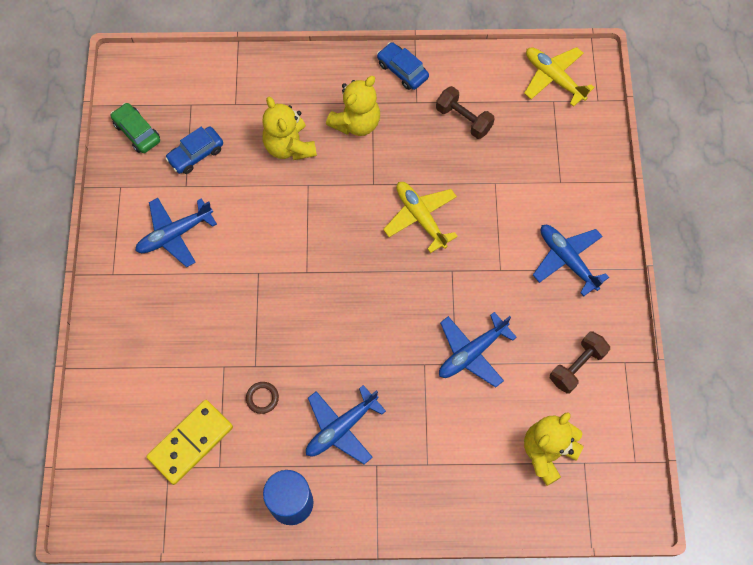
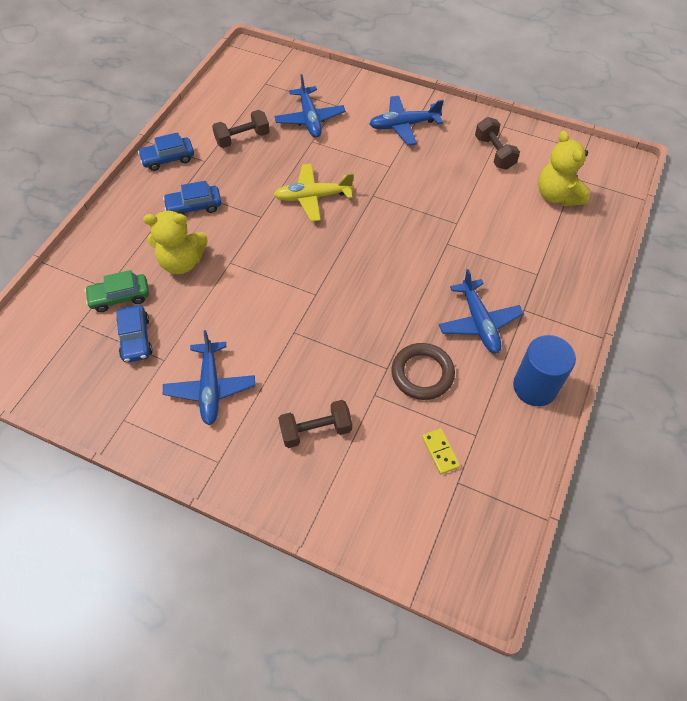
camera: 65 degrees left, 10 degrees down
(137, 132) = (72, 382): green car -> green car (120, 297)
(169, 334) = (316, 430): none -> brown dumbbell
(190, 442) = (440, 452): yellow domino -> yellow domino, size x0.50
(262, 398) = (422, 373): brown ring -> brown ring, size x1.86
(356, 123) = (194, 206): yellow teddy bear -> blue car
(471, 353) = (452, 209): blue plane -> blue plane (310, 119)
(553, 78) = (245, 76): yellow plane -> none

